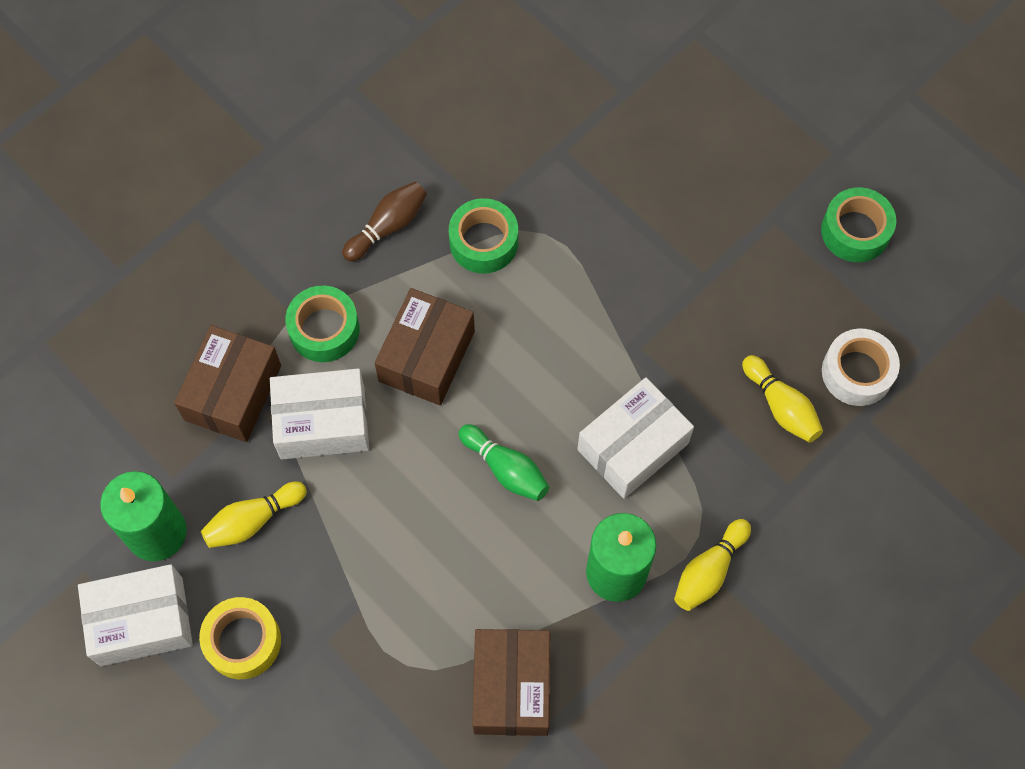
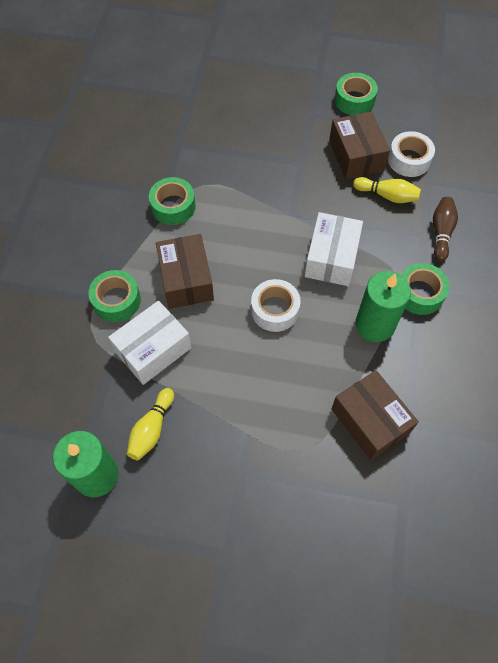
camera: 35 degrees left, 5 degrees down
(141, 621) = (125, 534): white box -> none
(233, 393) = (87, 366): brown box -> brown box (356, 156)
(243, 641) = (197, 502): yellow tape -> none
(388, 226) = (113, 228): brown bowling pin -> brown bowling pin (441, 233)
(506, 469) = (275, 310): green bowling pin -> white tape
(709, 571) = (419, 293): yellow bowling pin -> green tape

